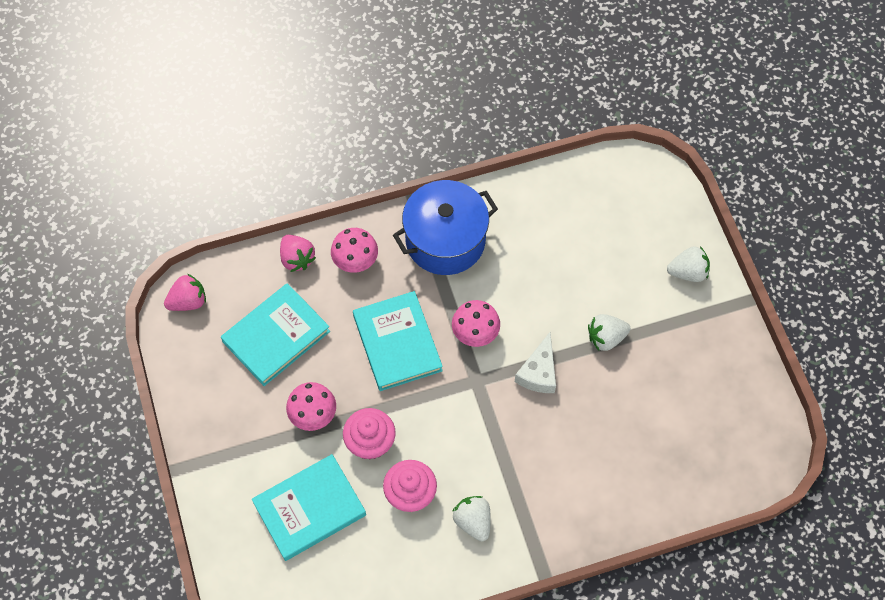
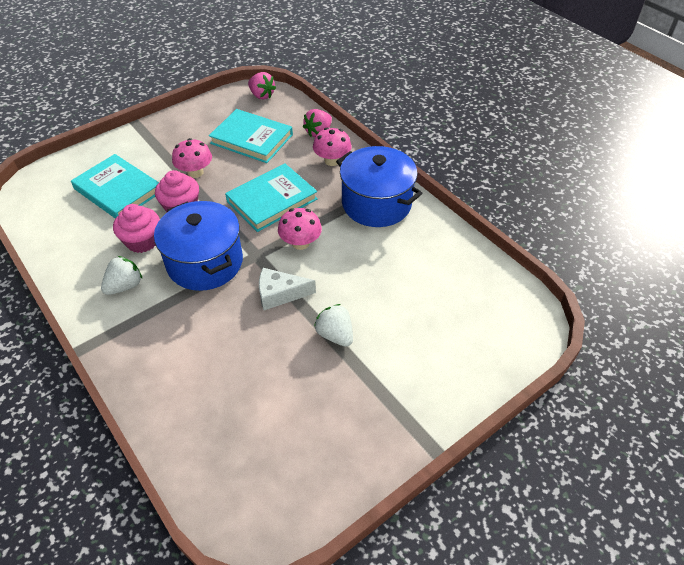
camera: 70 degrees right, 15 degrees down
(468, 434) = (205, 262): none -> blue pot
(688, 272) = (440, 385): white strawberry -> none

